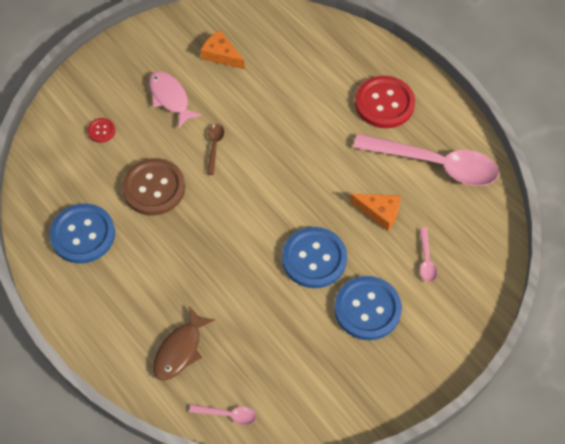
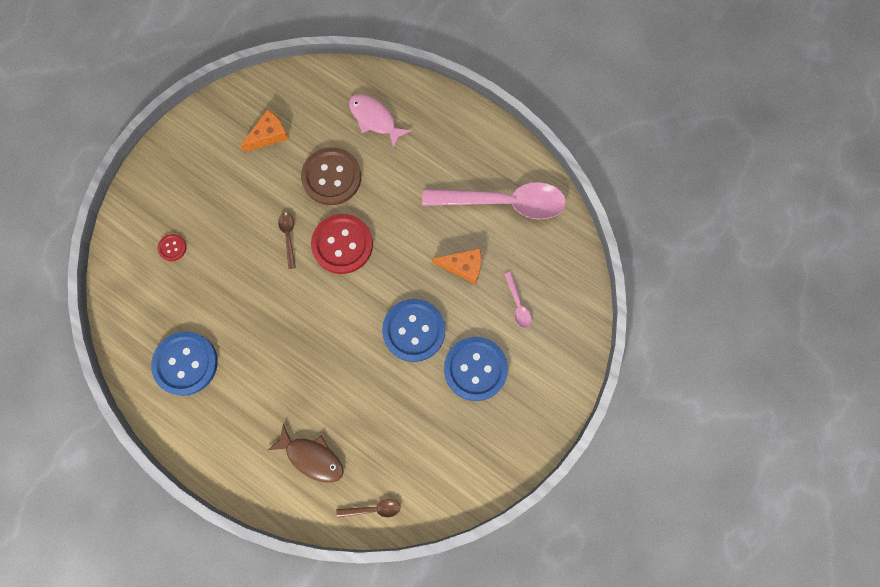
camera: 15 degrees left, 15 degrees up
(154, 188) = (241, 296): brown button -> brown button (331, 177)
(170, 98) = (231, 194): pink fish -> pink fish (374, 119)
(180, 350) = (312, 457): brown fish -> brown fish turned 75 degrees counterclockwise
(221, 55) = (269, 135): orange cheese -> orange cheese turned 120 degrees clockwise
(228, 414) = (373, 509): pink spoon -> brown spoon
(384, 103) = (440, 149): red button -> red button (342, 244)

